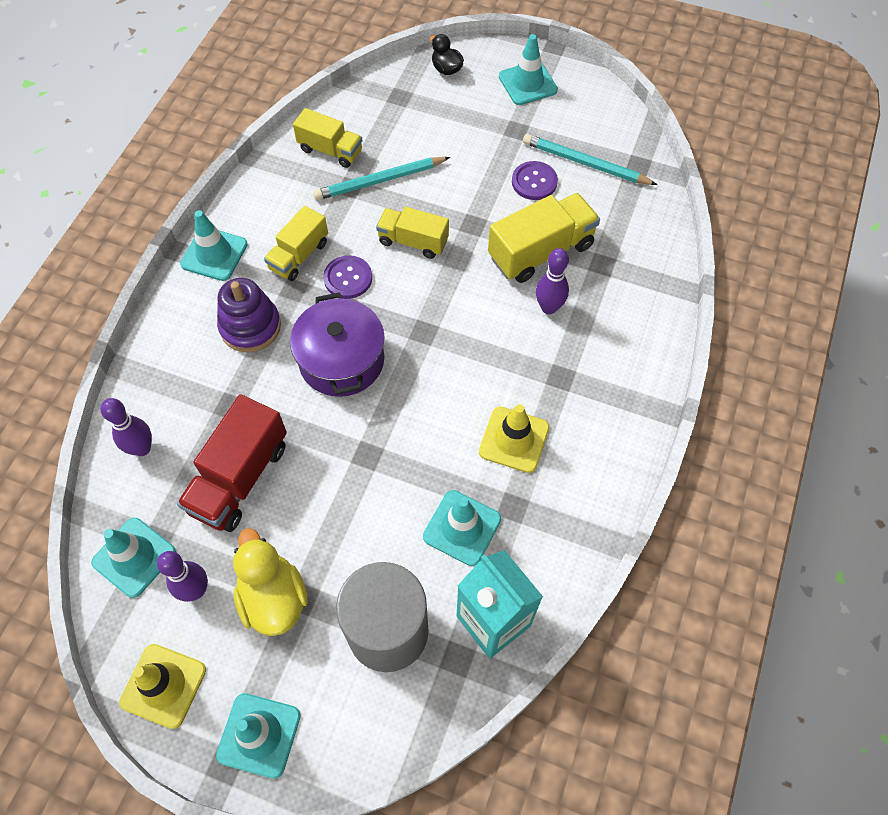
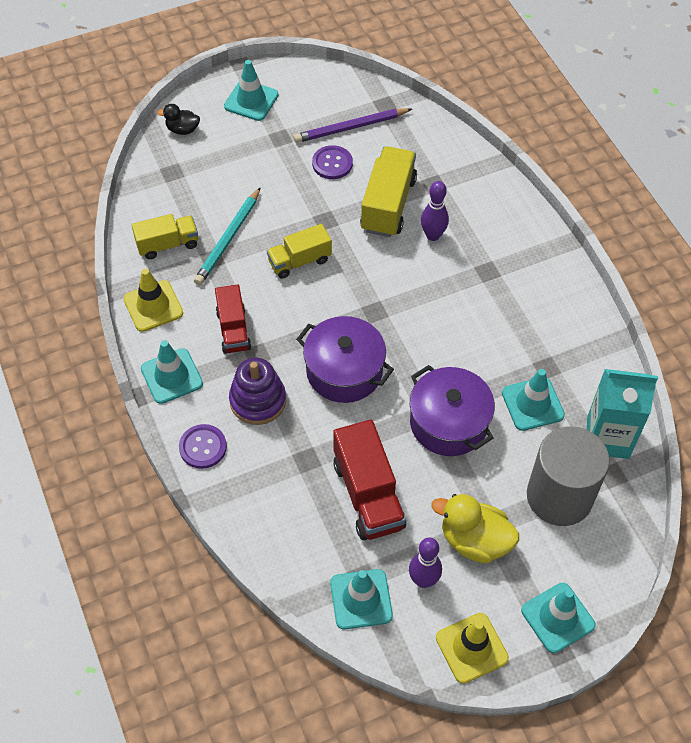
camera: 45 degrees left, 5 degrees down
(142, 448) = (282, 535): purple bowling pin -> none
(299, 255) = (233, 330): yellow truck -> red truck
(348, 278) = (285, 318): purple button -> purple button (203, 447)
(372, 478) = (448, 423): none -> purple pot
(514, 439) = (503, 329): yellow traffic cone -> yellow traffic cone (153, 306)
(585, 163) = (351, 127): turquoise pencil -> purple pencil

